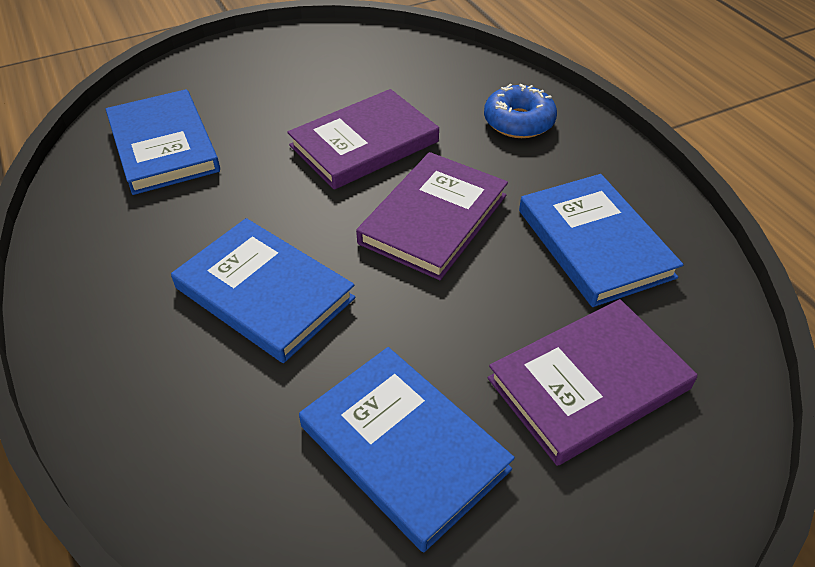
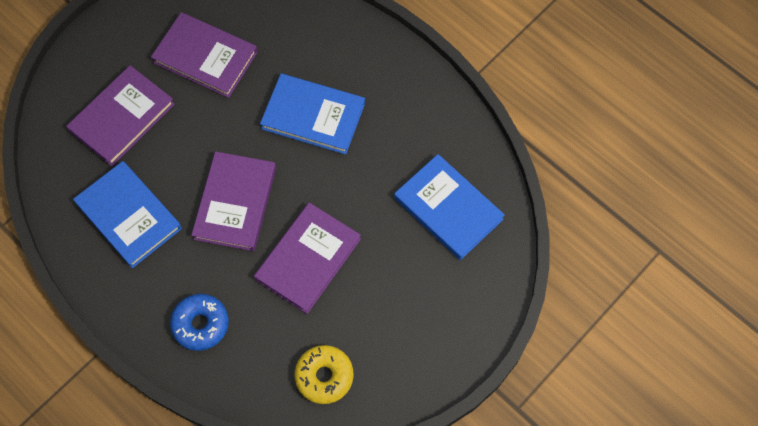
camera: 160 degrees right, 20 degrees up
(396, 59) = (324, 376): none -> yellow donut
(403, 448) = (205, 57): blue book -> purple book

